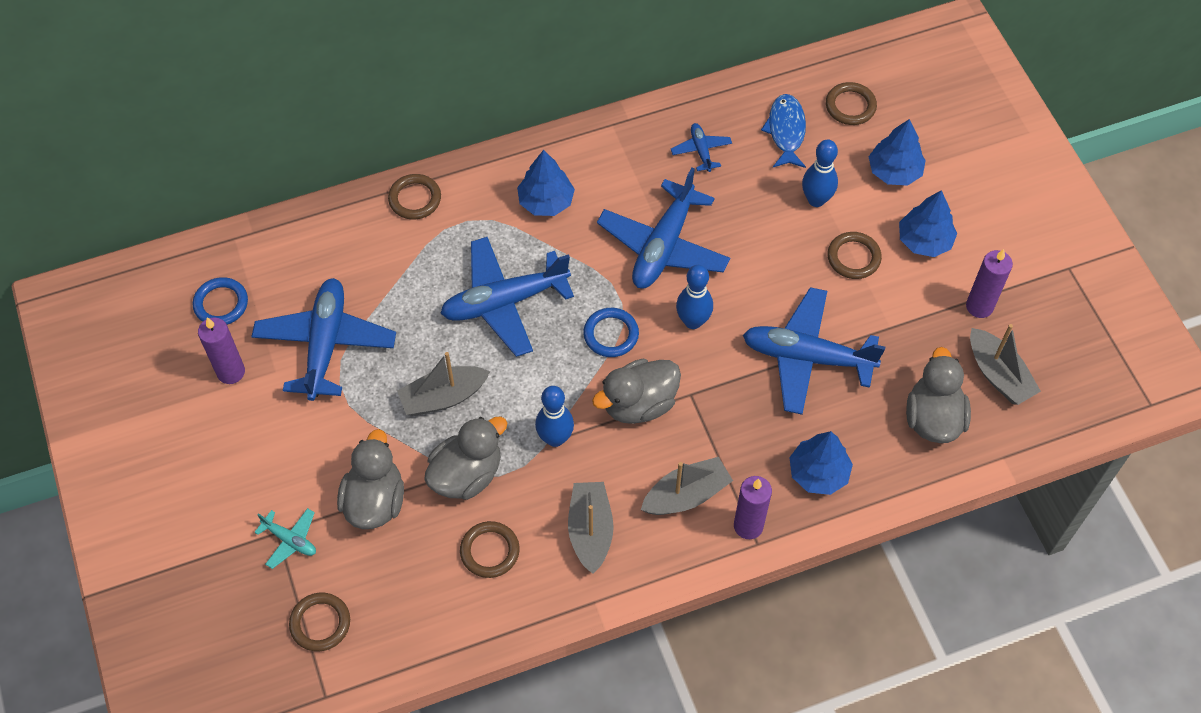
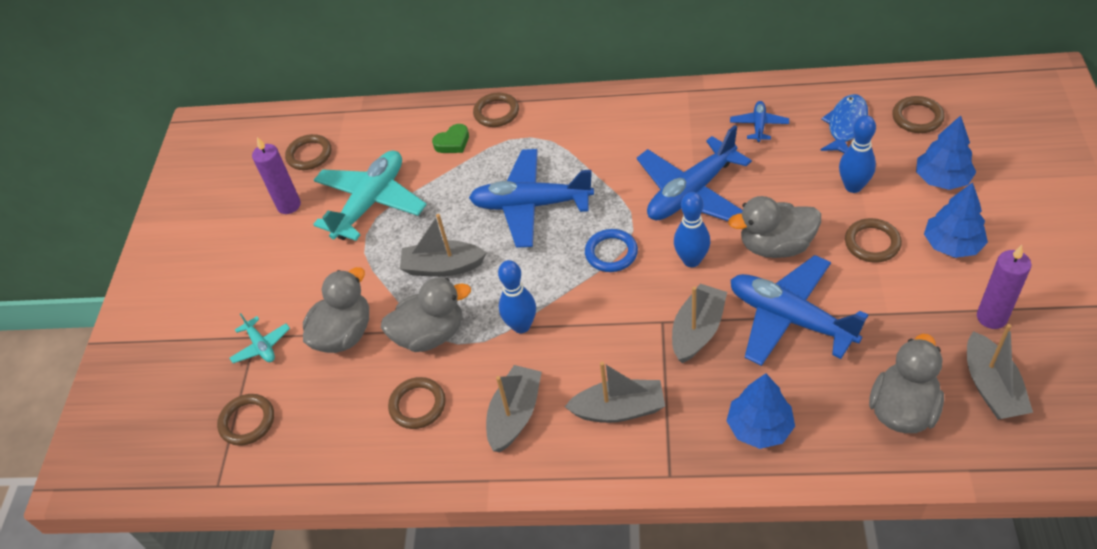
camera: 30 degrees right, 10 degrees down
(221, 304) = (309, 155): blue ring -> brown ring
(325, 344) = (371, 202): blue plane -> turquoise plane
(383, 248) = (453, 142): none -> green heart
(546, 201) = (603, 136): blue tree -> none
(639, 404) = (610, 317): grey duck -> grey duck (776, 246)
(727, 394) = (697, 330): none -> grey boat
(748, 526) = (667, 456): purple candle -> none

